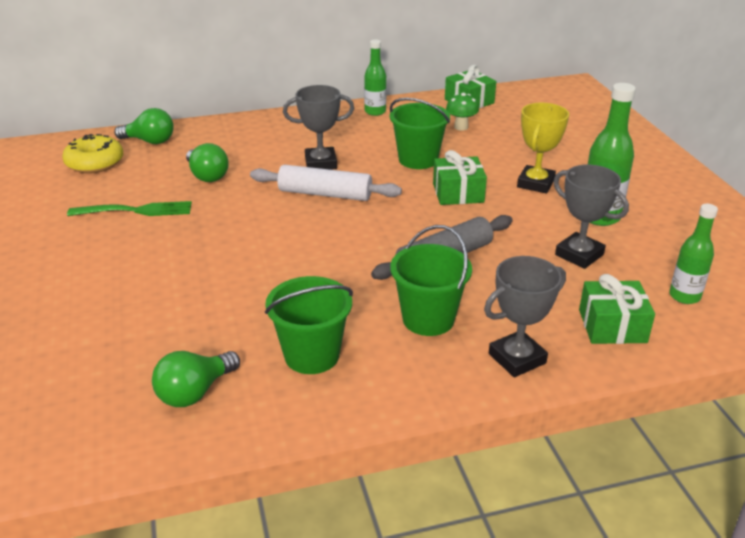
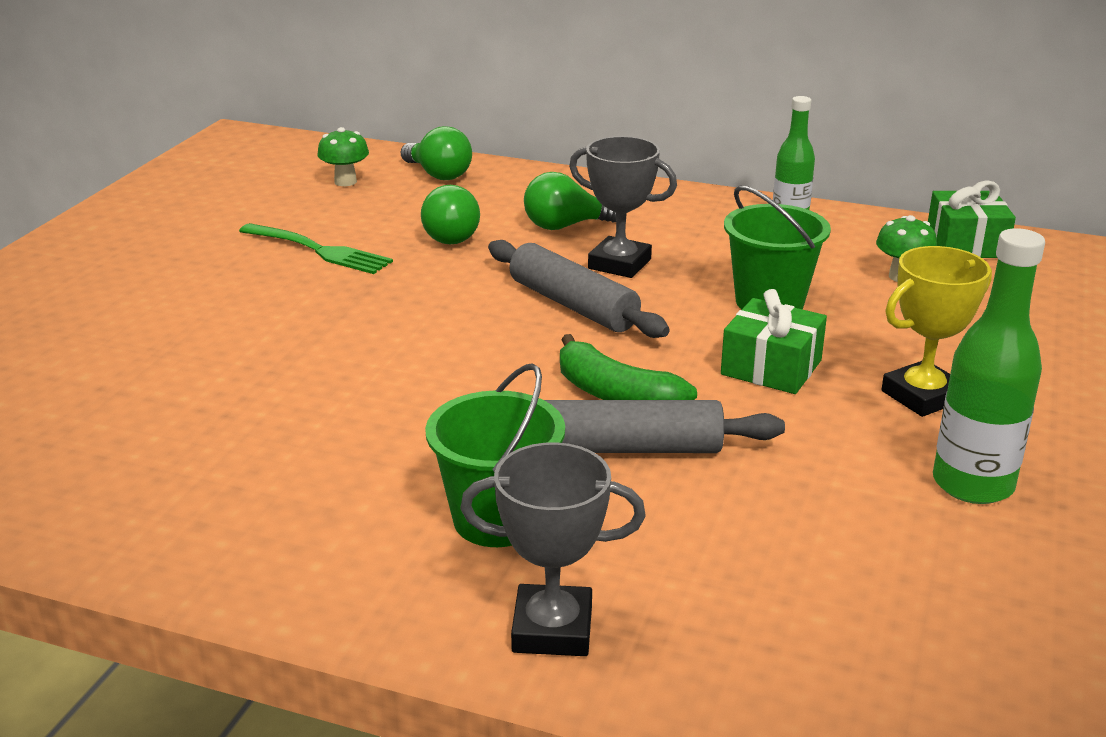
camera: 35 degrees right, 5 degrees down
(95, 163) = (345, 182): yellow donut -> green mushroom
(195, 392) = (112, 481): green light bulb -> green light bulb (565, 226)
(312, 355) = (291, 499): green bucket -> none
(325, 194) = (572, 305): white rolling pin -> grey rolling pin
(405, 234) = (616, 395): none -> green banana
(579, 255) = (856, 527): grey trophy -> none
(612, 326) = (769, 654): green gift -> none
(684, 296) = (968, 668): green bottle -> none

